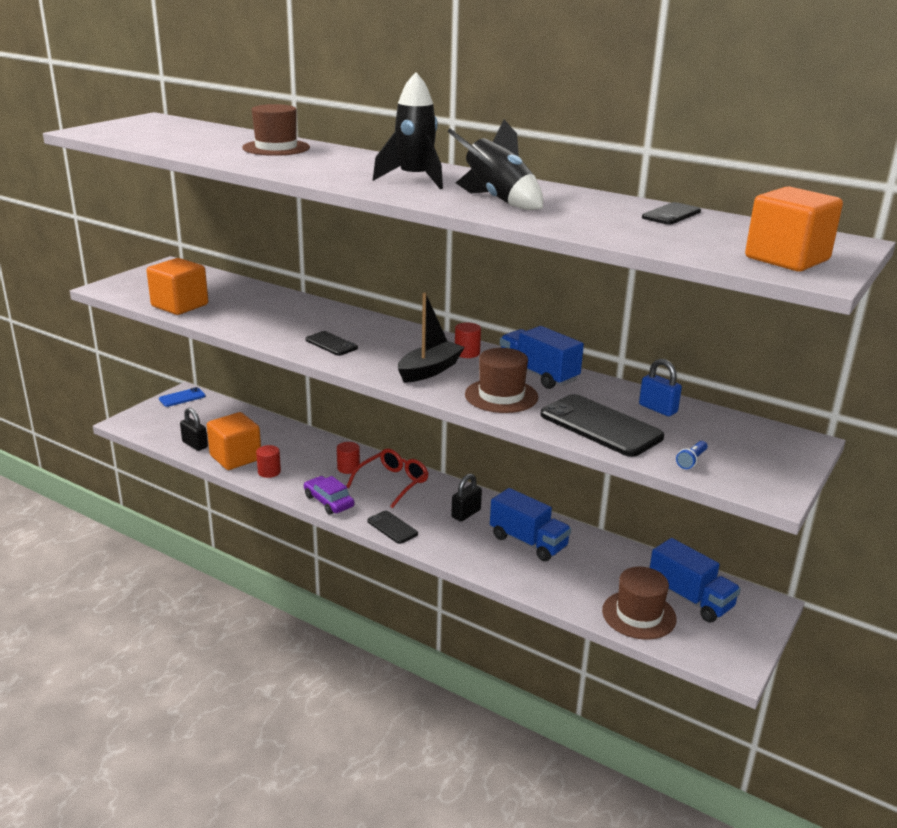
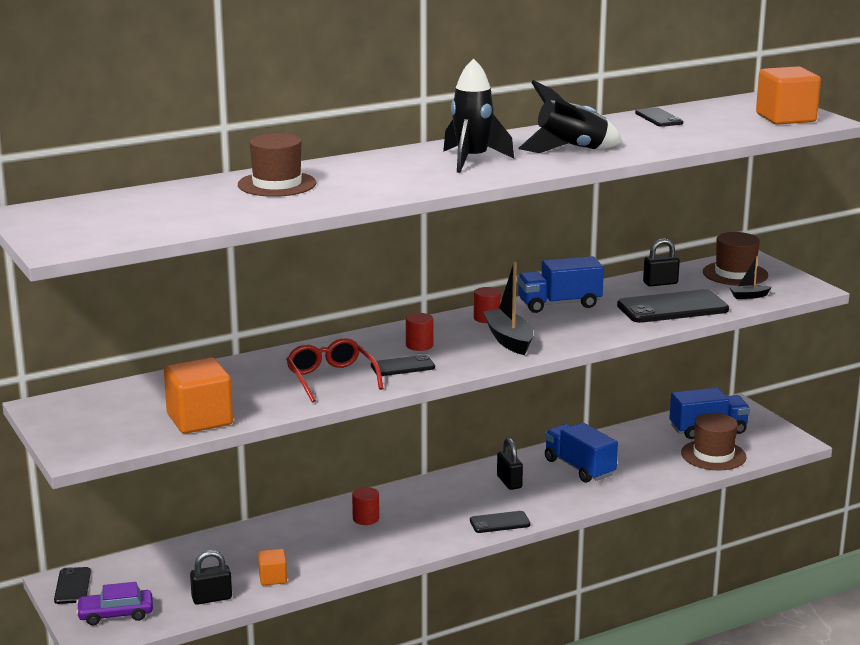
camera: 60 degrees left, 5 degrees down
(182, 398) = (72, 586): blue phone -> black phone
(235, 458) = (273, 578): orange cube -> orange cube, size x0.52
(269, 472) = (326, 564): red cylinder -> red cylinder (419, 345)
(328, 501) = (421, 544): purple car -> purple car (116, 614)
(393, 483) = (419, 503): red glasses -> red glasses (331, 378)
(501, 396) = (588, 326): brown hat -> brown hat (735, 274)
(528, 542) = (579, 468): blue truck -> blue truck turned 105 degrees counterclockwise
(658, 409) = (660, 283): blue padlock -> black padlock
(691, 460) = (749, 296): blue flashlight -> black boat

